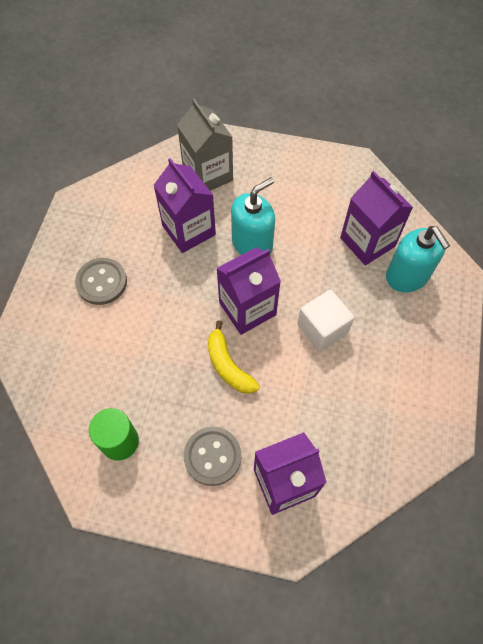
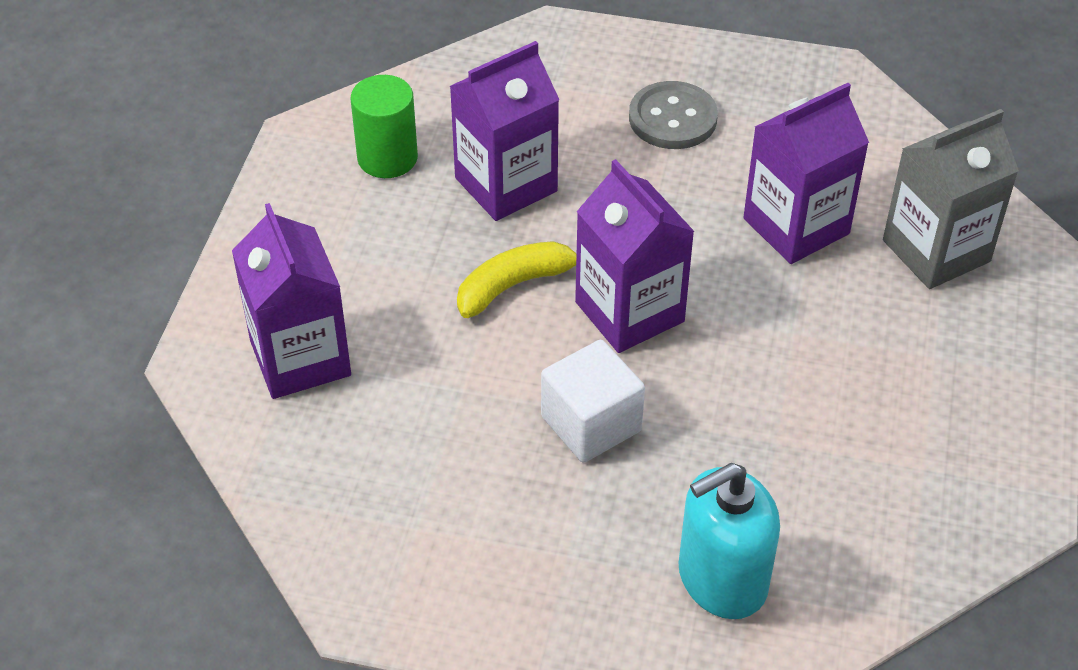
camera: 90 degrees right, 15 degrees down
(212, 456) = (354, 267): grey button -> none
(252, 244) = (776, 319): turquoise soap dispenser -> none
(367, 242) = (803, 513): purple carton -> purple carton (506, 184)

